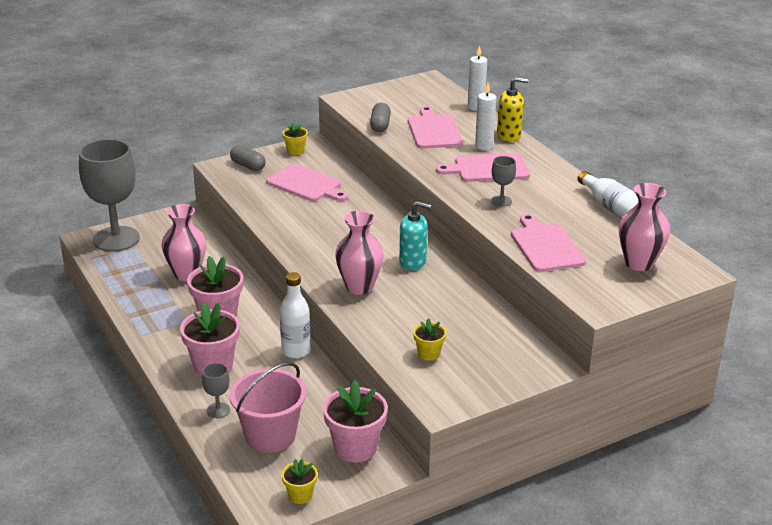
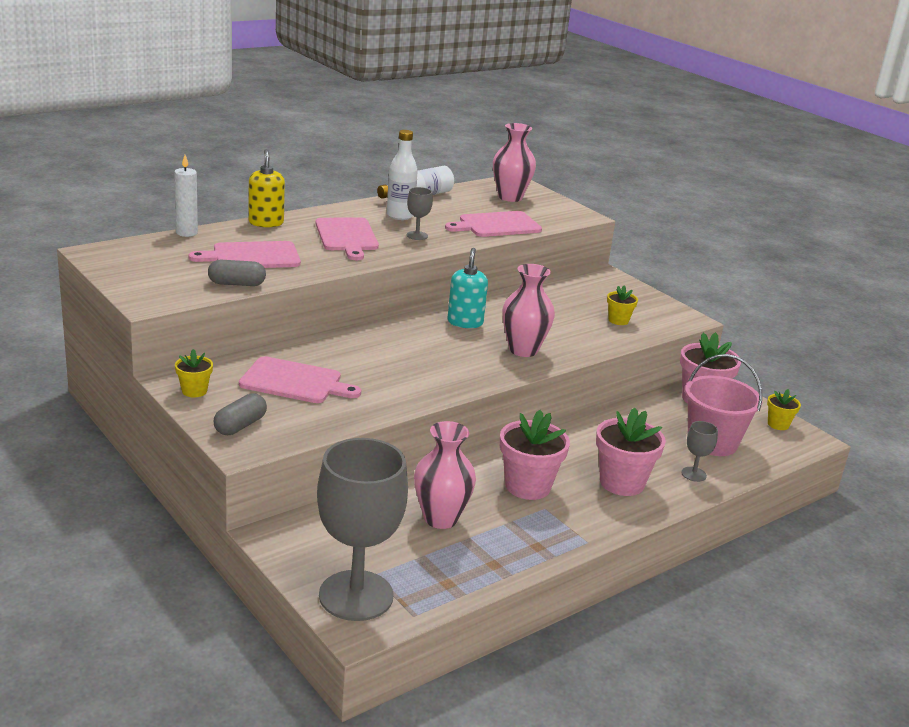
camera: 100 degrees left, 5 degrees down
(296, 351) = (573, 432): white bottle -> white bottle (400, 216)
(306, 184) = (295, 382): pink cutting board -> pink cutting board turned 75 degrees clockwise
(484, 146) = (293, 235): white candle -> none

